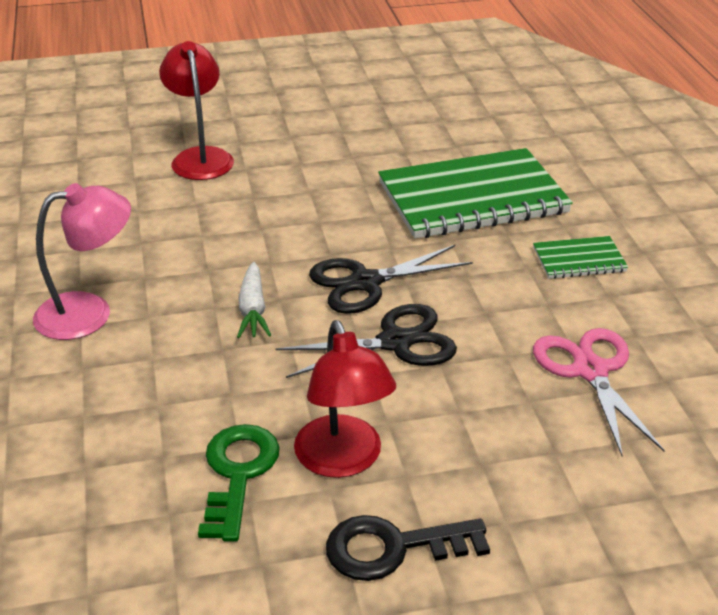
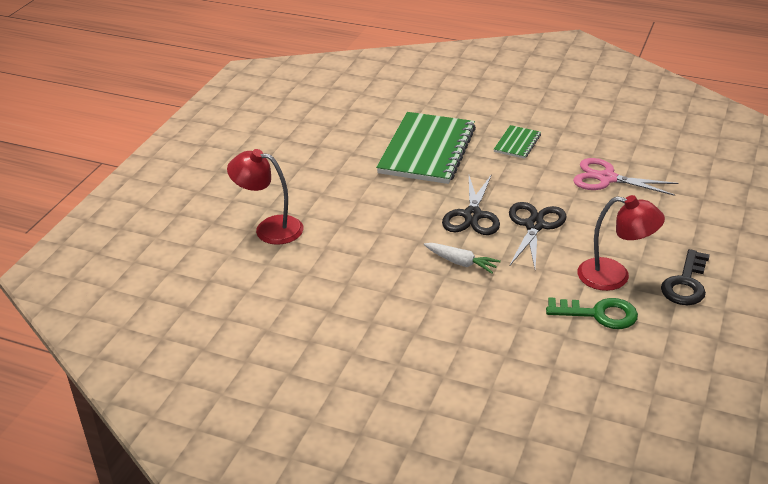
camera: 55 degrees left, 0 degrees up
(89, 312) = (405, 326): pink lamp -> none
(238, 474) = (599, 314): green key -> green key turned 150 degrees clockwise

